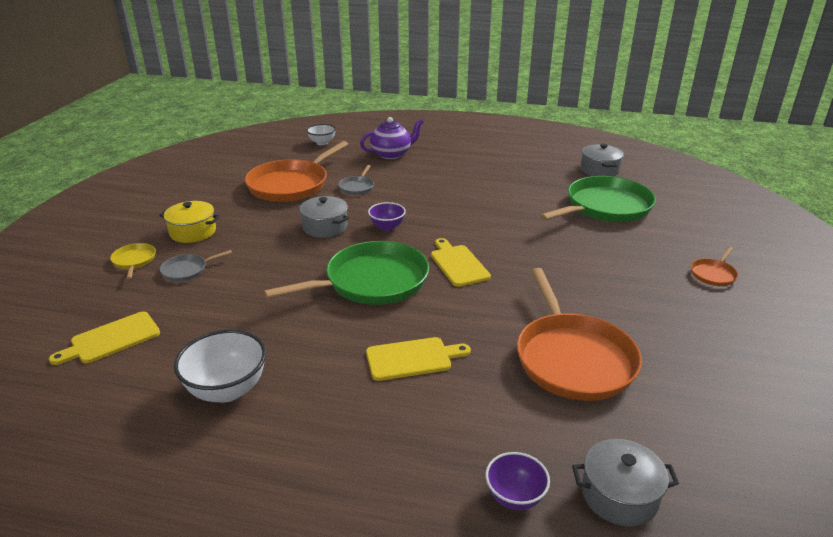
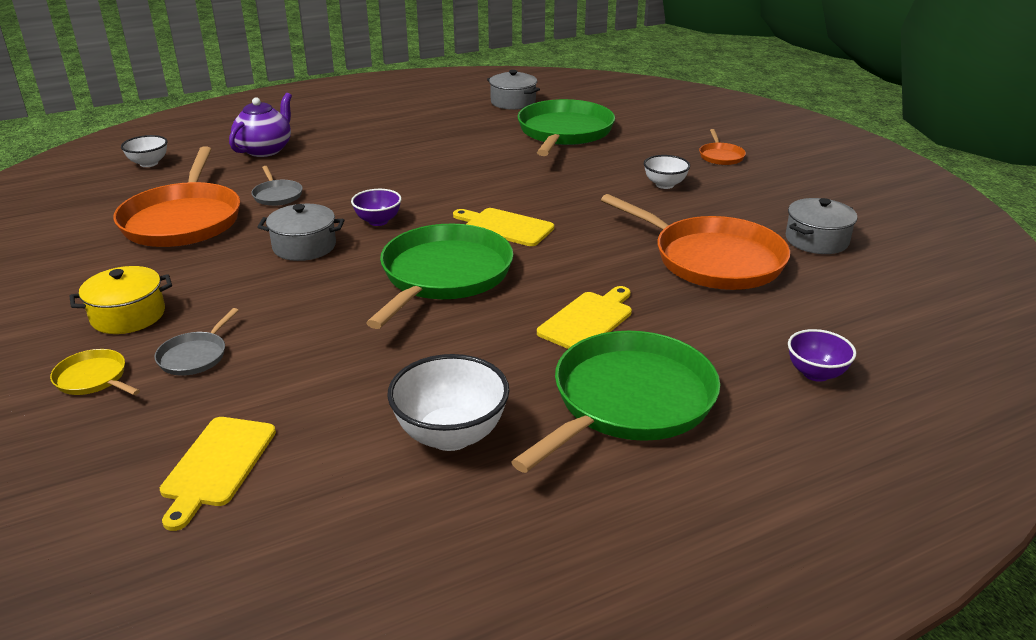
camera: 40 degrees left, 0 degrees up
(352, 432) = (628, 401): none -> green pan
(619, 495) = (874, 333): grey pot -> grey pot (816, 240)
(625, 279) = (664, 185): none -> white bowl

